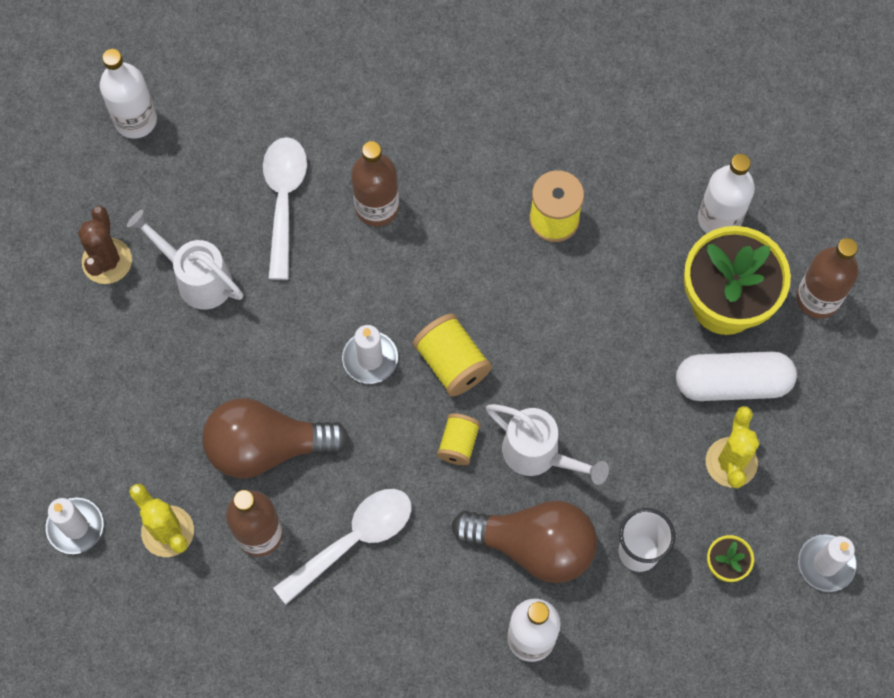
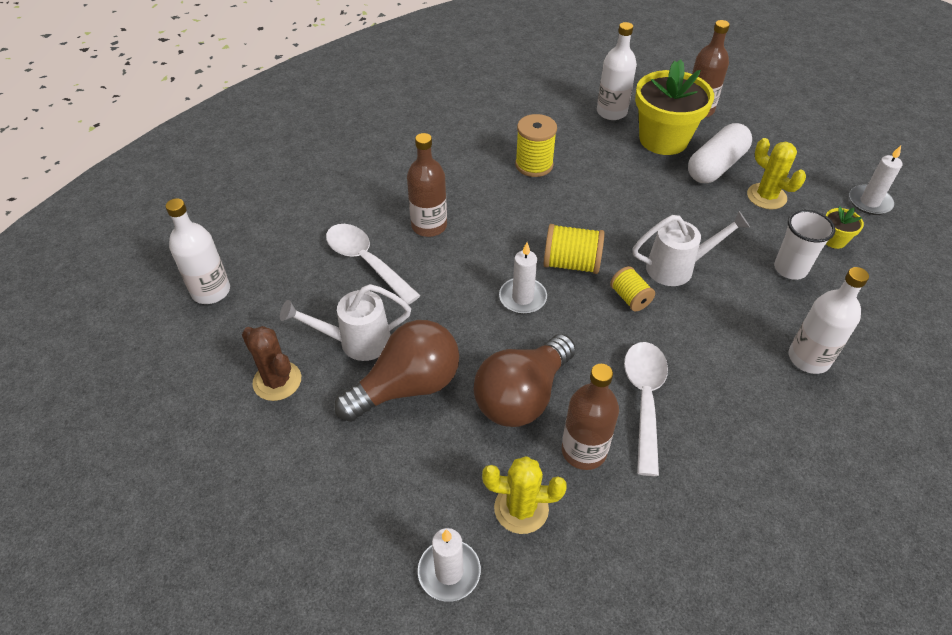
camera: 45 degrees left, 20 degrees down
(533, 546) = (740, 312): brown light bulb -> brown light bulb (407, 386)

